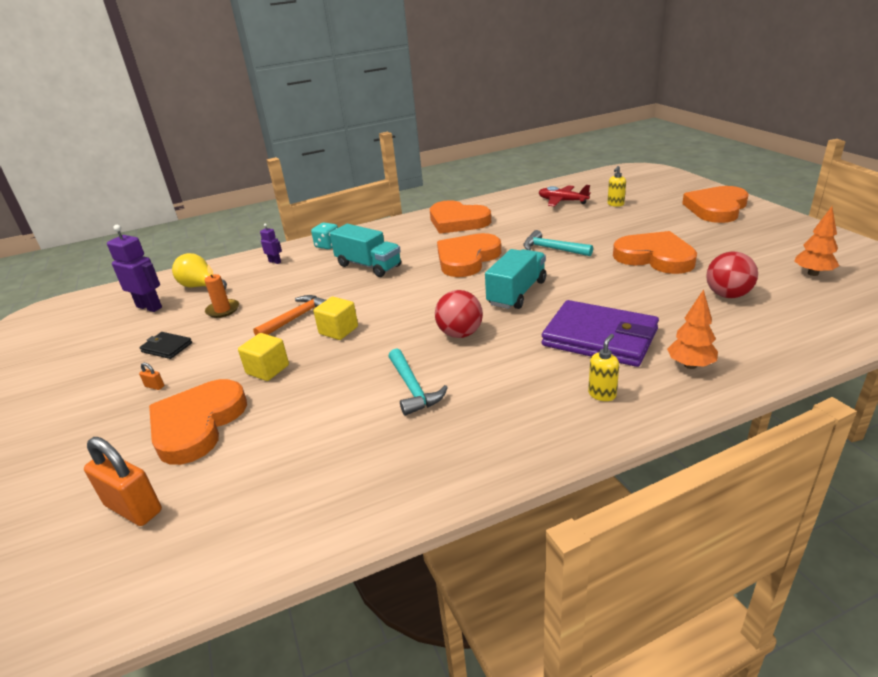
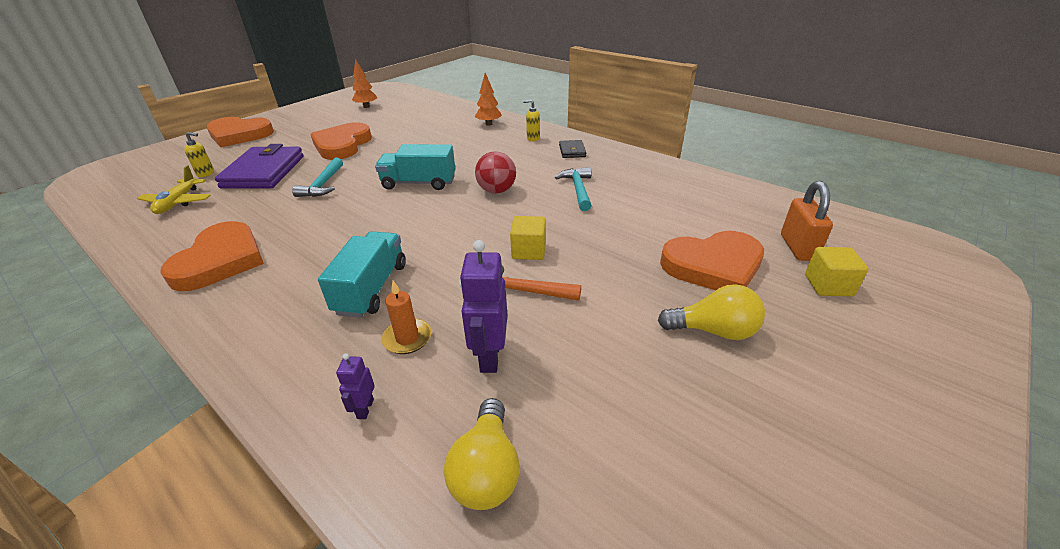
camera: 120 degrees left, 5 degrees up
(149, 307) = (591, 507): purple robot -> purple robot (489, 356)
(155, 386) = (713, 331): orange padlock -> yellow light bulb
(167, 347) = (657, 376): black wallet -> black wallet (572, 151)
(223, 310) = (543, 376): orange candle -> orange candle (407, 338)
(267, 369) = (618, 265): yellow cube -> yellow cube (828, 285)
(327, 245) = (293, 366): turquoise dice -> none
(413, 389) = (578, 189): turquoise hammer -> turquoise hammer turned 45 degrees counterclockwise
(467, 259) = (347, 223): orange heart -> none
(562, 201) = (178, 202): red plane -> yellow plane
(600, 338) = (473, 146): purple wallet -> purple wallet (264, 172)
(727, 295) = (401, 122): red ball -> none

